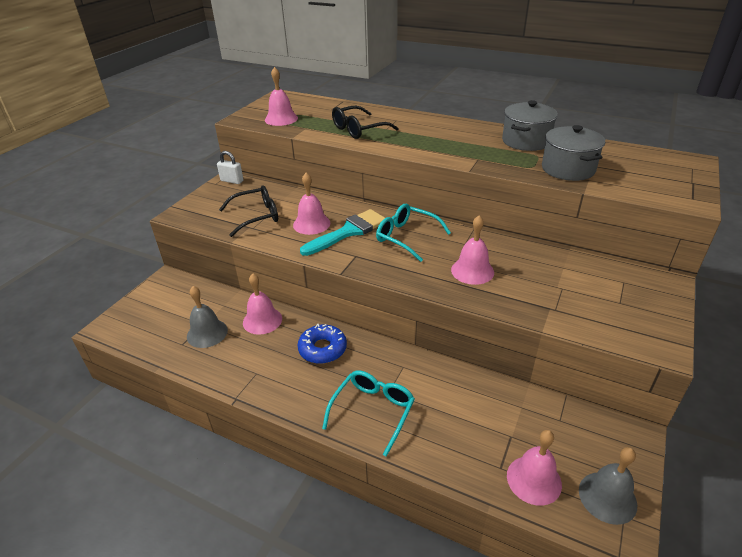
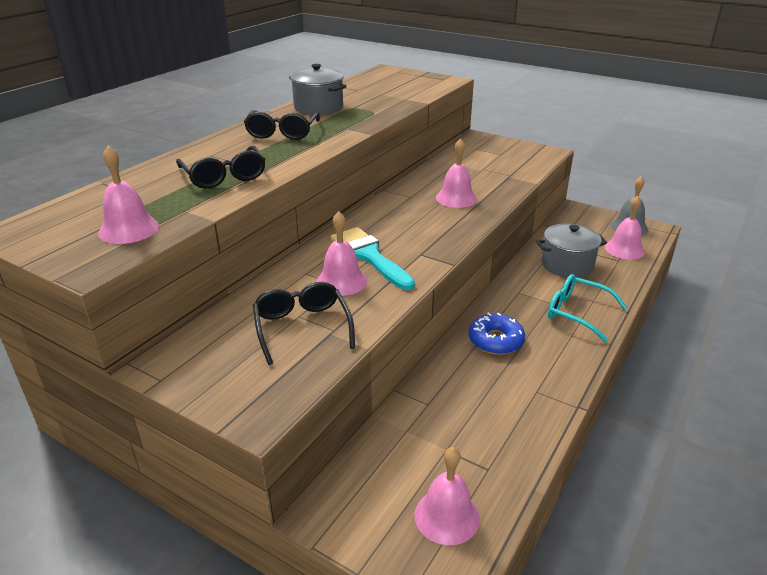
camera: 85 degrees left, 5 degrees down
(207, 333) = (466, 443): grey bell -> none
(232, 181) = (164, 359): white padlock -> none
(262, 320) = (443, 389): pink bell -> pink bell (447, 516)
(406, 237) = (391, 223): turquoise glasses -> none
(452, 135) = (282, 132): none -> black glasses
(568, 169) = (384, 102): grey pot -> grey pot (567, 265)

